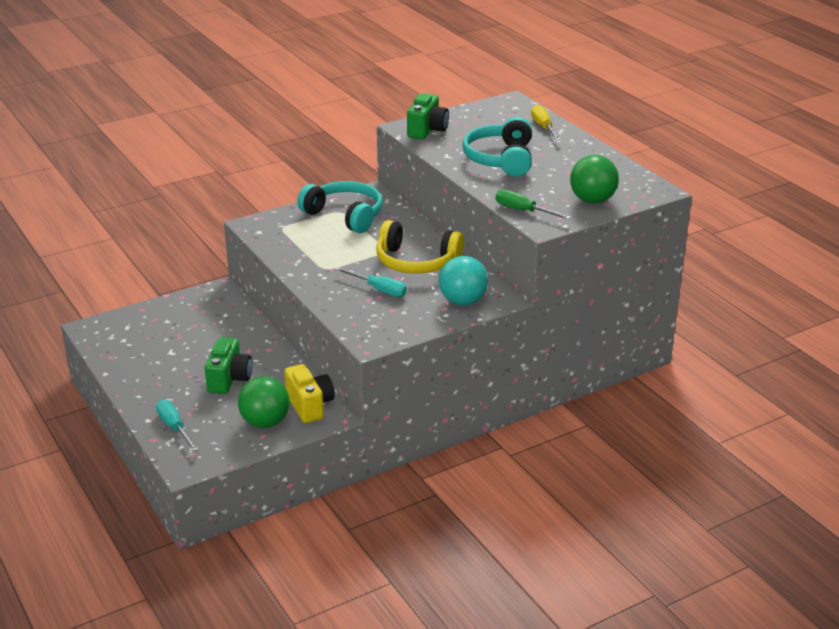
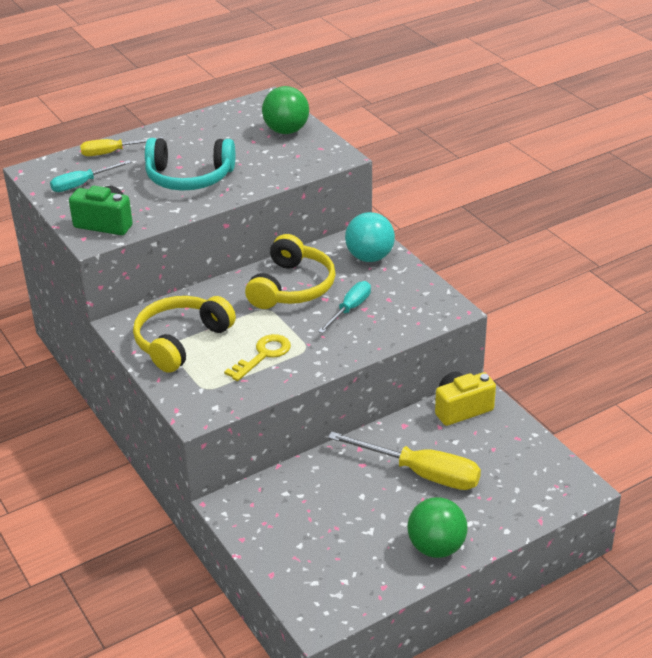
camera: 90 degrees left, 5 degrees up
(174, 427) = (516, 506): turquoise screwdriver -> turquoise screwdriver (82, 184)
(229, 379) = (421, 473): green camera -> yellow screwdriver
(265, 422) = (495, 438): green ball -> green ball (436, 547)
(319, 250) = (263, 355): none -> yellow key
(345, 215) = (181, 341): turquoise headphones -> yellow headphones
(523, 211) = (308, 166): green screwdriver -> none

